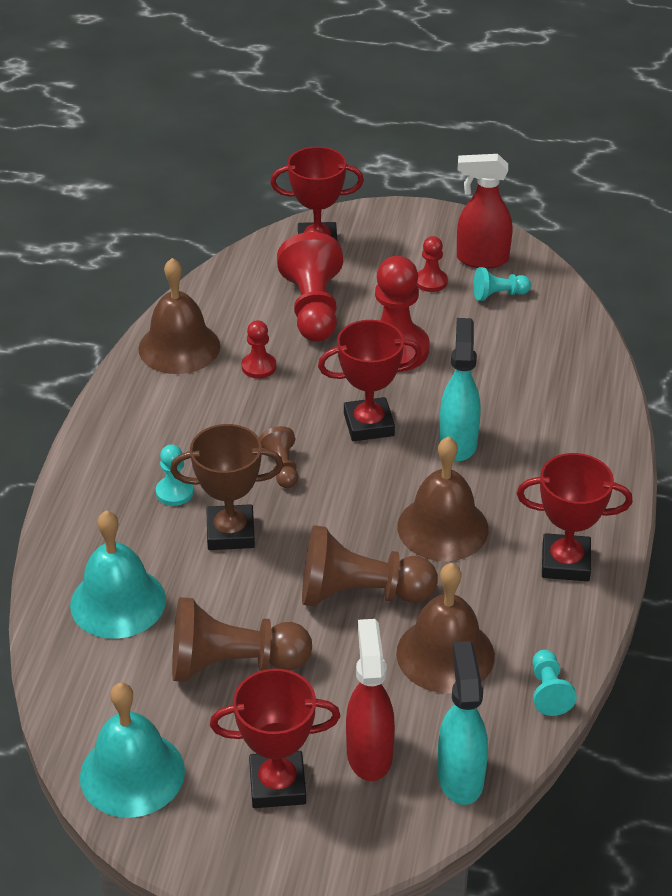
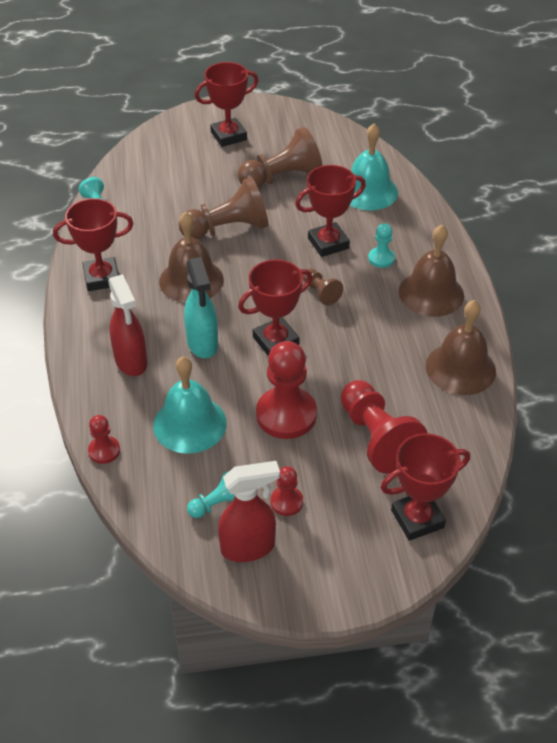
camera: 160 degrees right, 5 degrees up
(132, 773) = (303, 124): turquoise bell -> turquoise bell (190, 424)
(230, 532) = (328, 243): brown trophy -> red trophy
(259, 367) = (386, 368): red pawn -> red pawn (104, 451)
(369, 754) = (187, 157): red spray bottle -> red spray bottle (131, 362)
(445, 654) = (163, 210): brown bell -> brown bell (431, 293)
(460, 777) = (136, 159): turquoise spray bottle -> none

